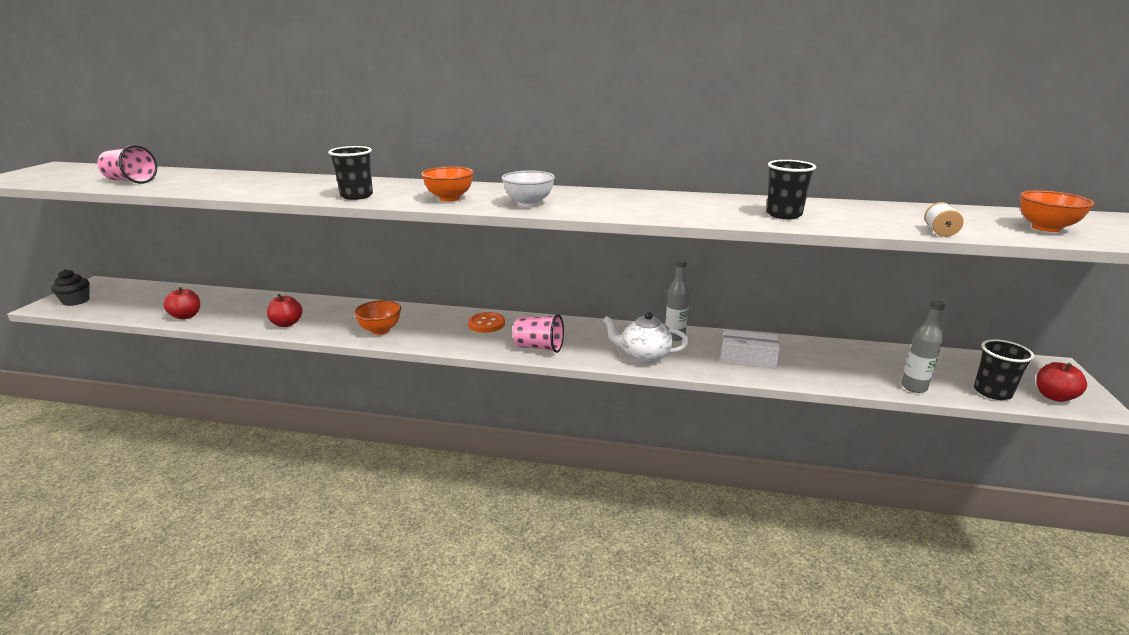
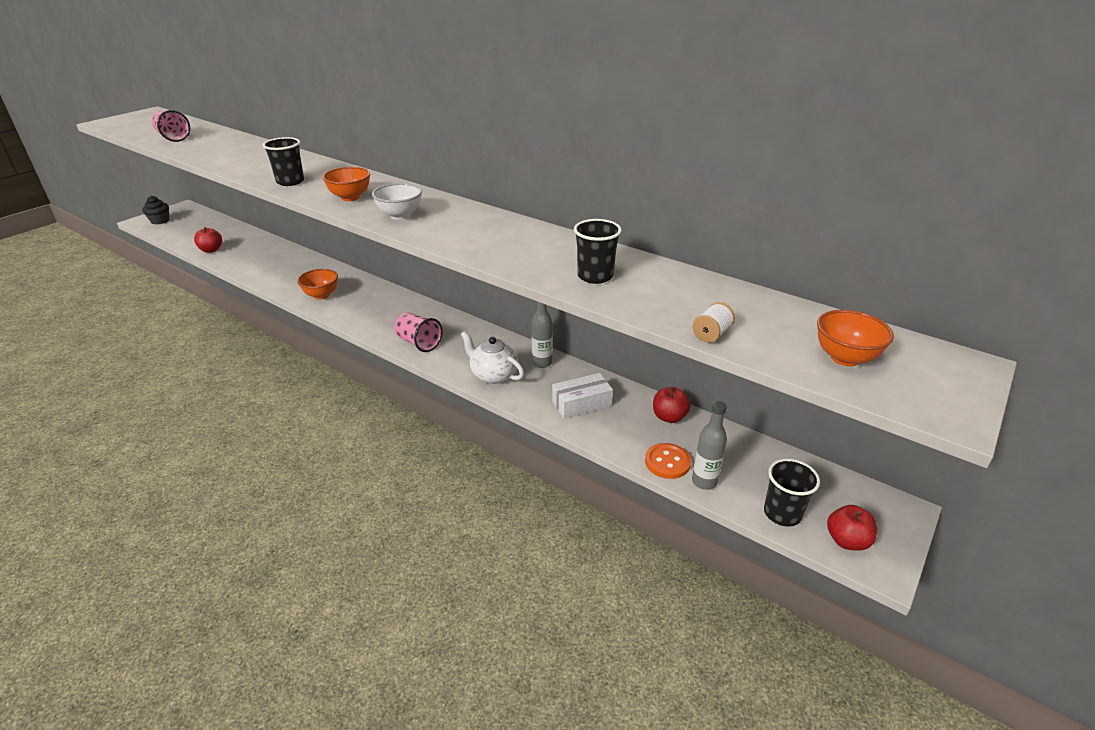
camera: 25 degrees right, 10 degrees up
(287, 324) = (266, 273): red apple -> red apple (669, 417)
(486, 324) = (403, 309): orange button -> orange button (667, 462)
(748, 358) = (581, 403): white box -> white box turned 60 degrees counterclockwise

